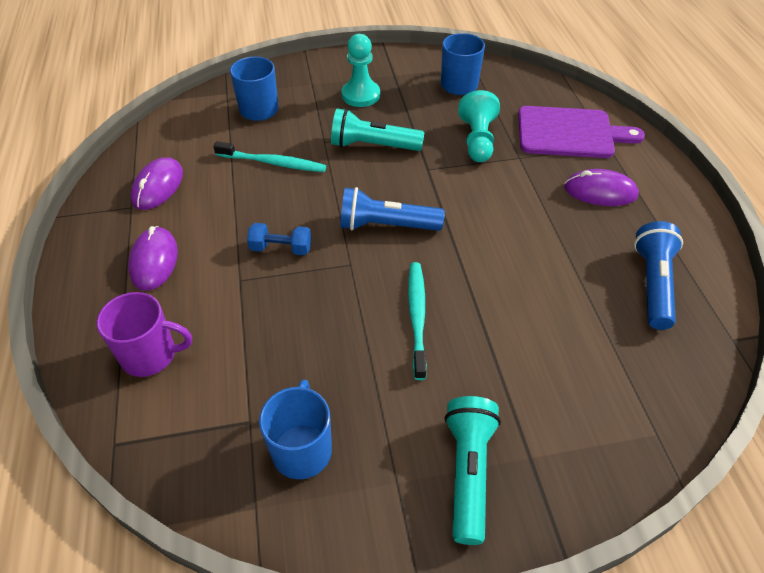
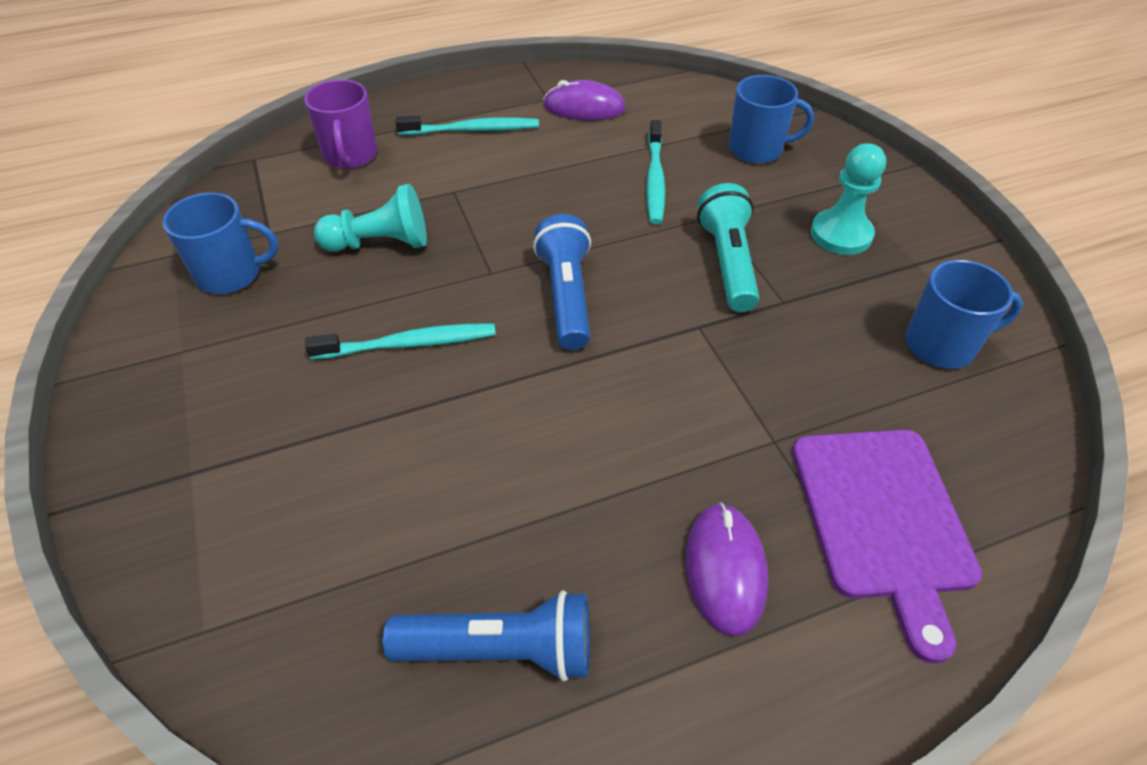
camera: 80 degrees right, 0 degrees up
(154, 261) = (472, 130): purple mouse -> turquoise toothbrush
(281, 248) = (506, 212): blue dumbbell -> none
(468, 472) = (181, 412): turquoise flashlight -> none
(477, 140) = (795, 380): turquoise pawn -> turquoise pawn (380, 243)

